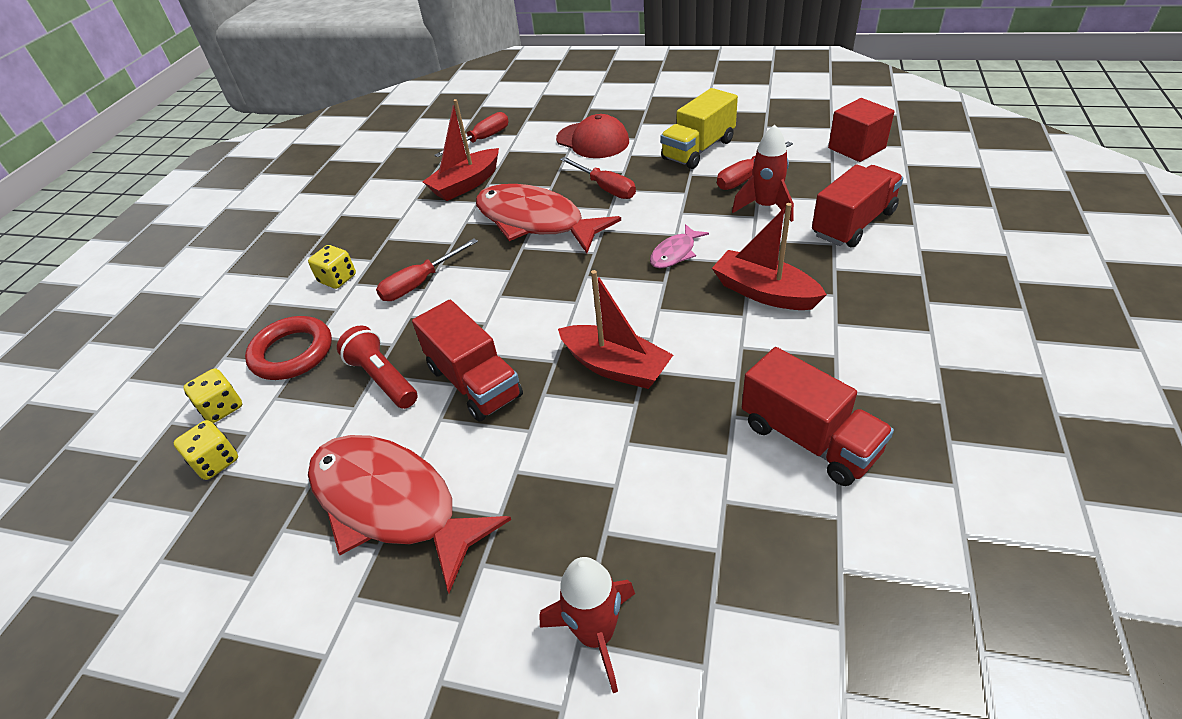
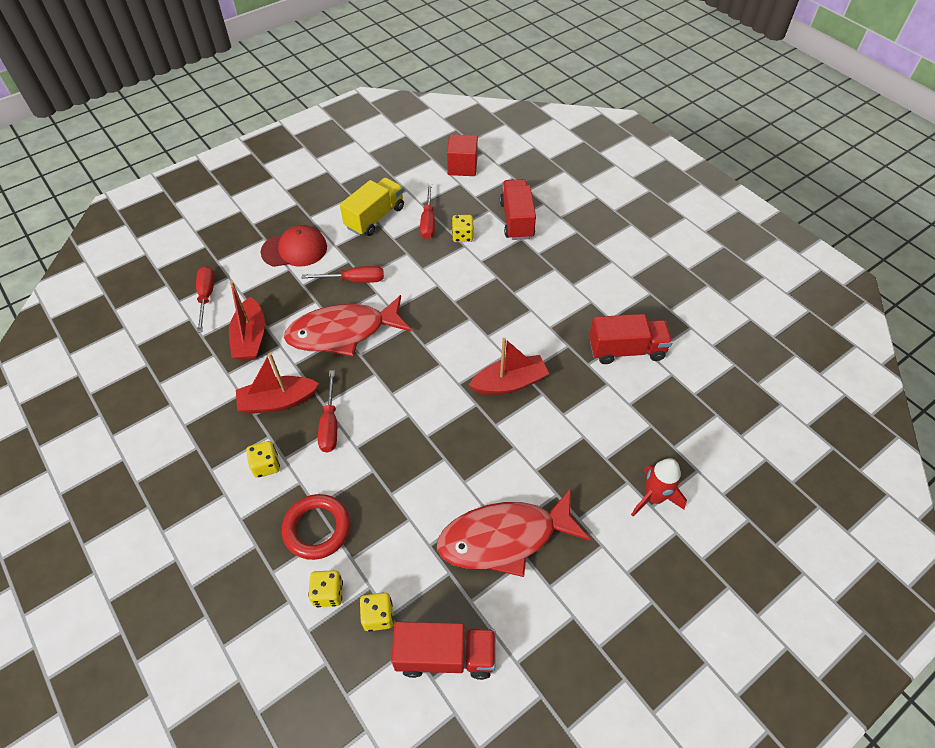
camera: 55 degrees left, 10 degrees up
(383, 378) = (400, 491): red flashlight -> none
(474, 382) = (453, 449): red truck -> red truck (445, 655)
(675, 253) = (453, 297): pink fish -> none
(698, 150) = (375, 217): yellow truck -> yellow truck turned 135 degrees counterclockwise
(764, 292) = (524, 290): red boat -> red boat (278, 401)
(765, 207) = (462, 236): red rocket -> yellow dice

